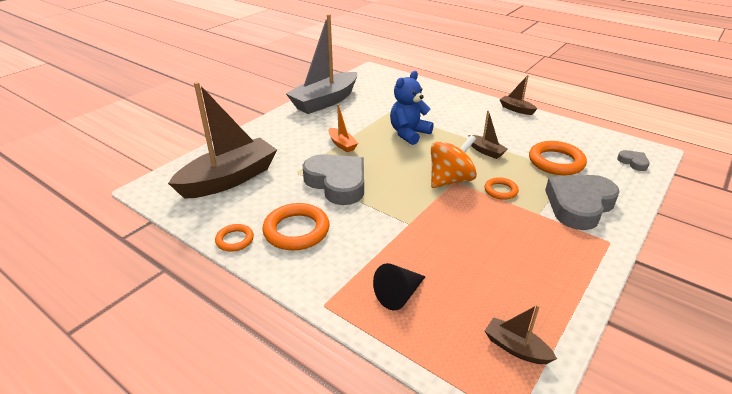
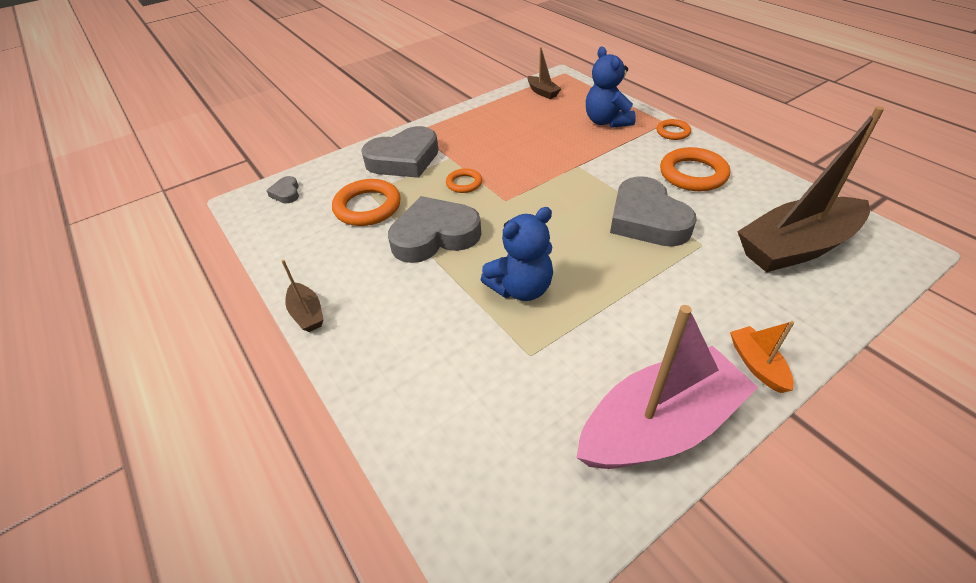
camera: 160 degrees left, 10 degrees up
(235, 240) = (755, 174): orange ring -> orange ring (673, 132)
(325, 101) = (659, 425): grey boat -> pink boat
(342, 144) = (634, 284): orange boat -> orange boat (757, 365)
(399, 294) = (606, 121): black cone -> blue teddy bear
(450, 180) = (509, 203): orange spinning top -> none
(486, 151) = (434, 236): brown boat -> grey heart

